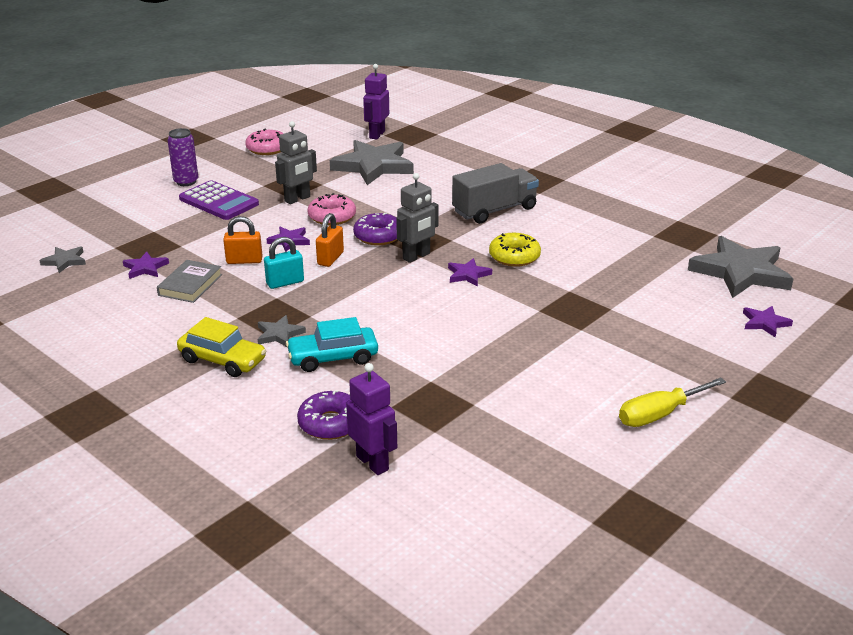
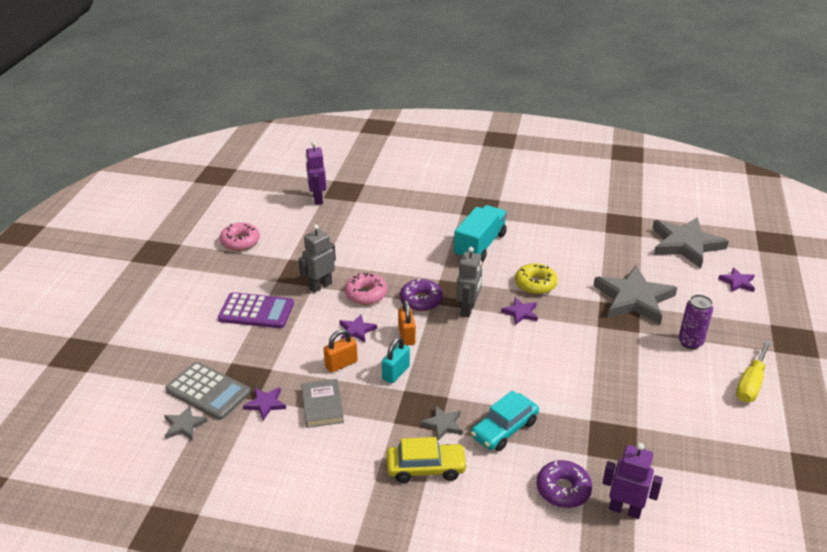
camera: 30 degrees left, 5 degrees up
(111, 244) = (208, 391): none -> grey calculator
(186, 182) = (205, 300): purple can -> purple can (690, 342)
(297, 199) = (320, 286): grey robot -> grey robot turned 150 degrees counterclockwise
(373, 166) = (347, 232): grey star -> grey star (634, 299)
(494, 210) = (480, 245): grey truck -> turquoise truck

